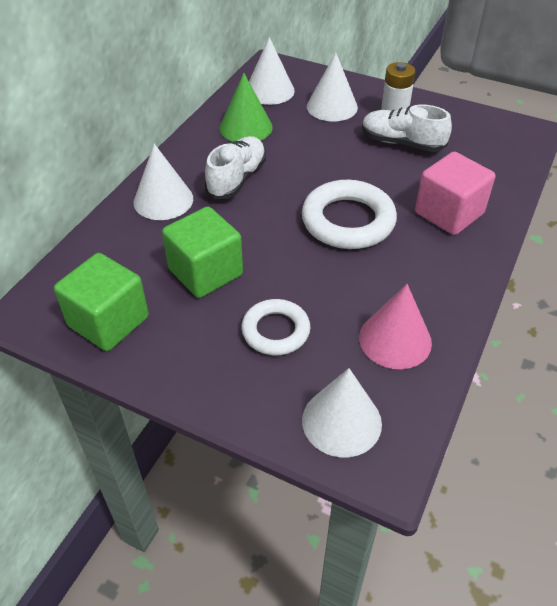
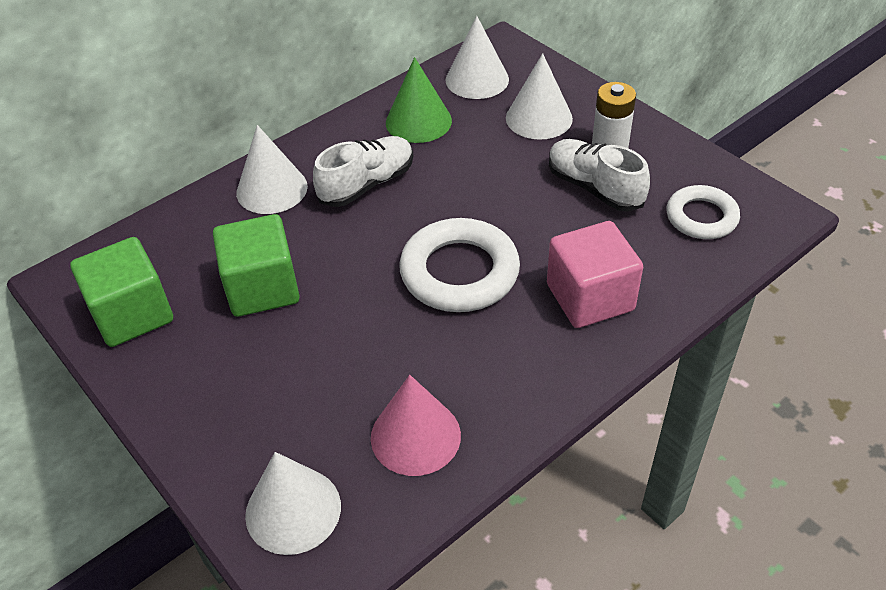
camera: 25 degrees right, 0 degrees up
(275, 331) = (291, 381): white ring -> white ring (701, 217)

